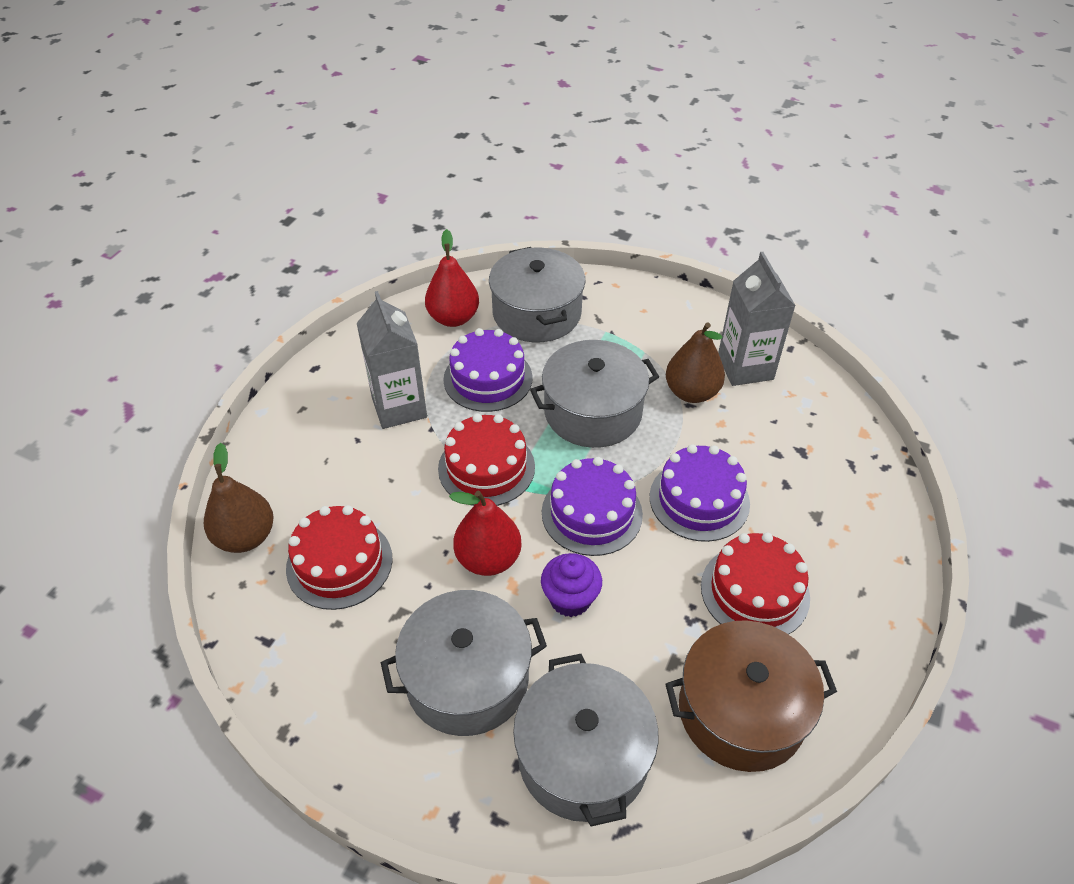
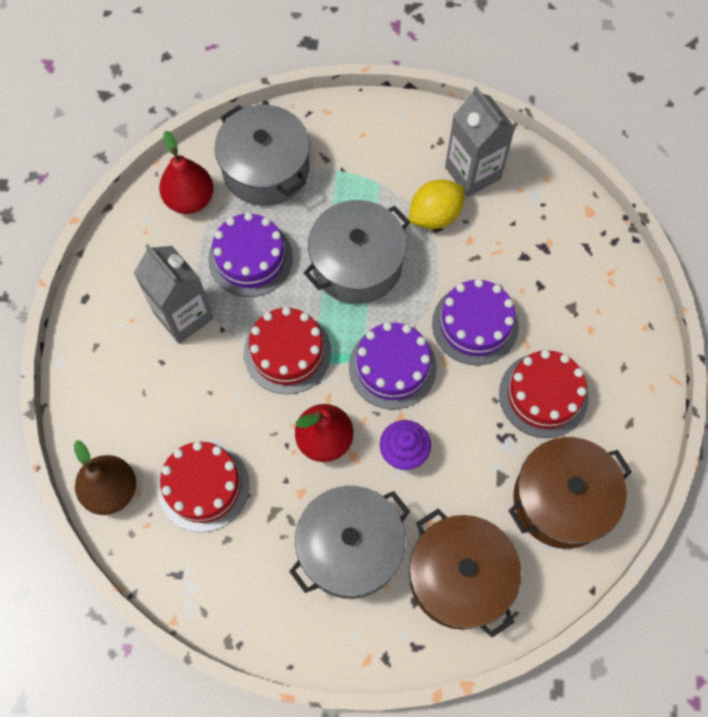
camera: 20 degrees left, 20 degrees up
(583, 756) = (460, 577): grey pot -> brown pot
(691, 392) = (435, 215): brown pear -> yellow lemon

